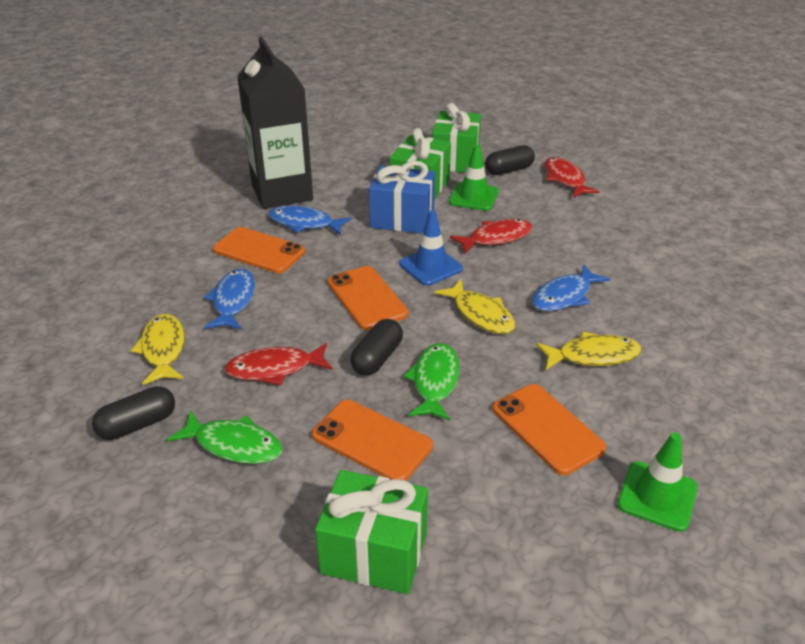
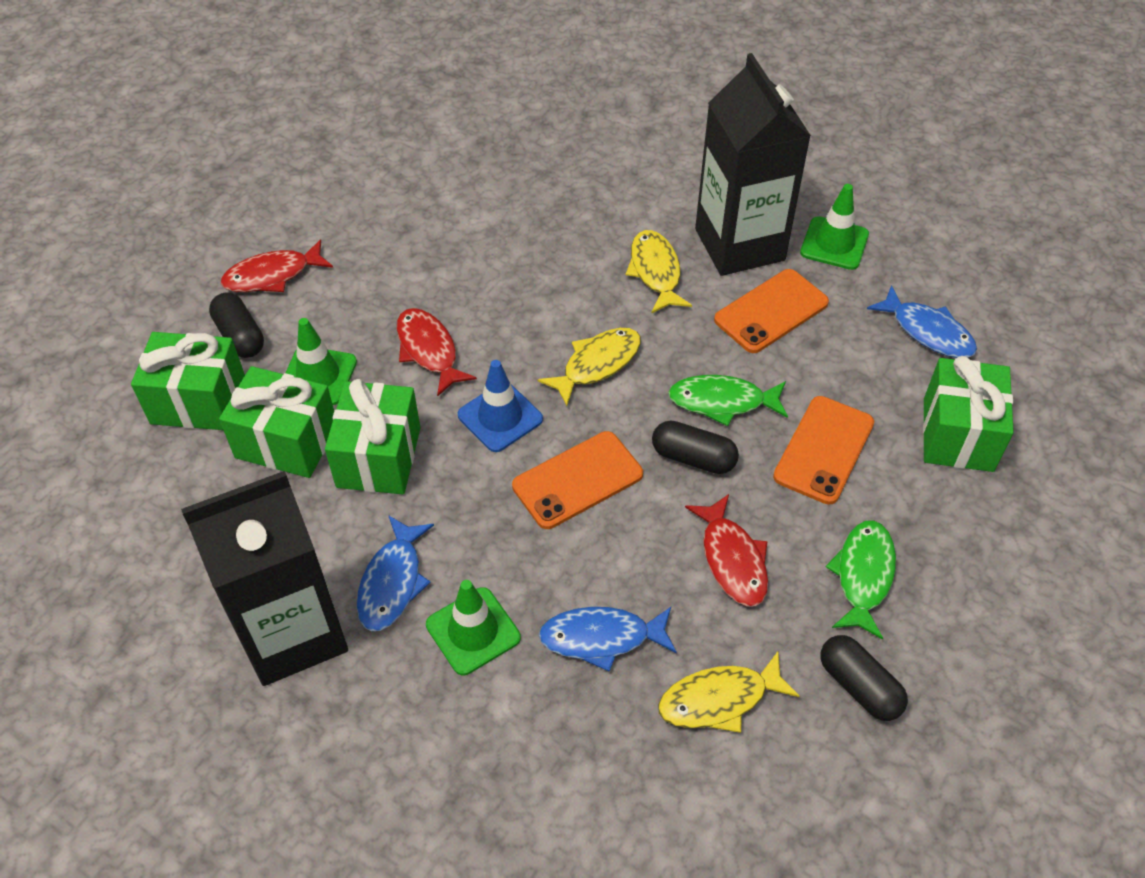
camera: 95 degrees left, 15 degrees up
(259, 251) = (473, 631): orange phone -> green traffic cone
(402, 218) = (378, 457): blue gift -> green gift
(564, 296) = (552, 289): blue fish -> blue fish (927, 332)
(640, 417) = (739, 244): none -> black carton

